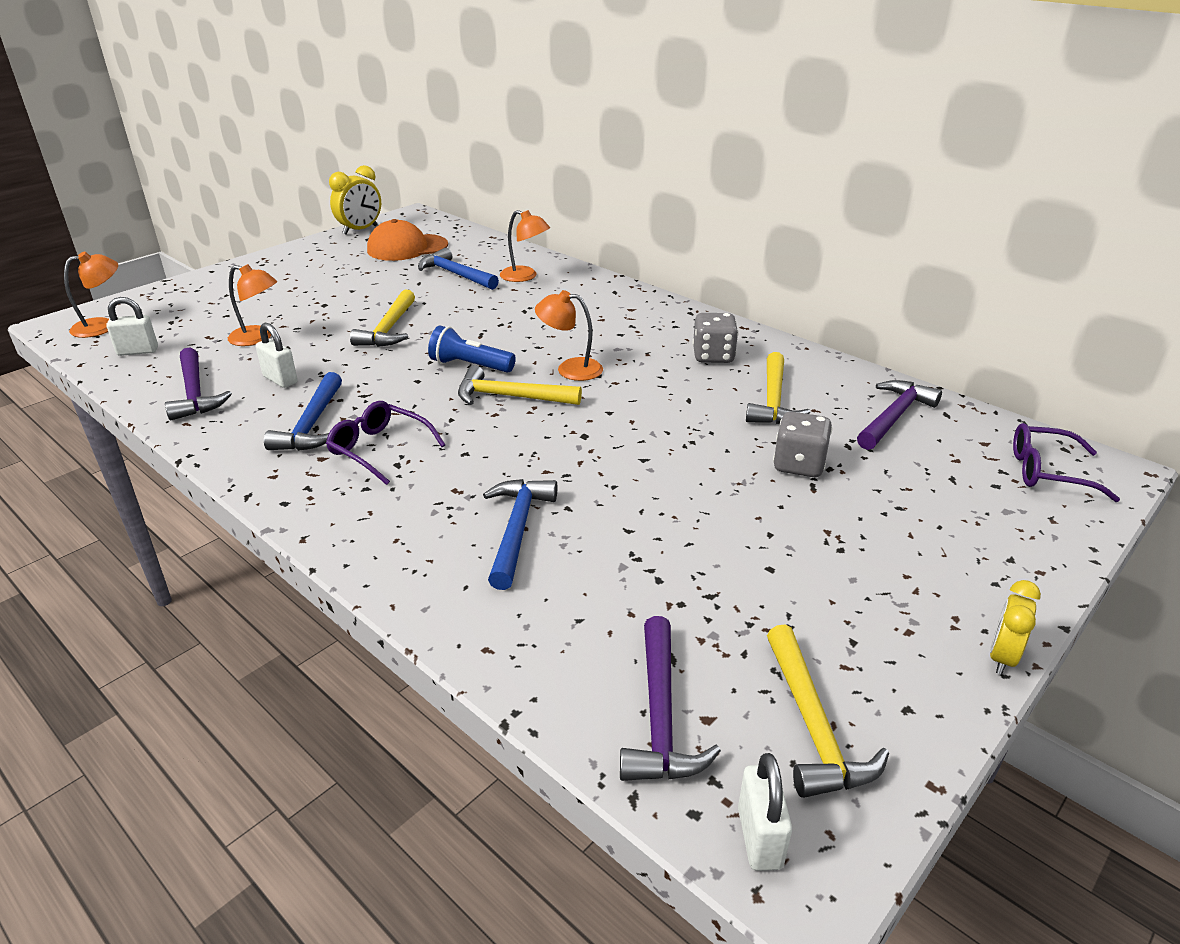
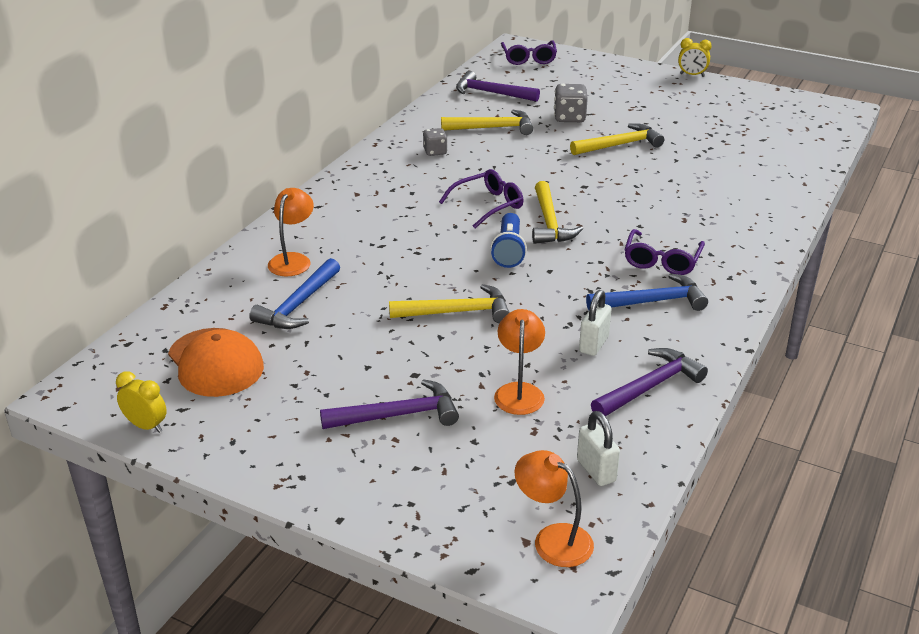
camera: 105 degrees left, 0 degrees up
(360, 230) = (146, 426): yellow clock -> yellow clock, size x0.65
(517, 530) = (705, 192): blue hammer -> none
(570, 369) = (488, 205): orange lamp -> purple glasses
(660, 716) = (799, 138): purple hammer -> purple hammer (398, 415)
(713, 356) = (435, 152): grey dice -> grey dice, size x0.66
(759, 838) = (836, 116): white padlock -> none
(813, 726) = (771, 109): yellow hammer -> yellow hammer (620, 145)

